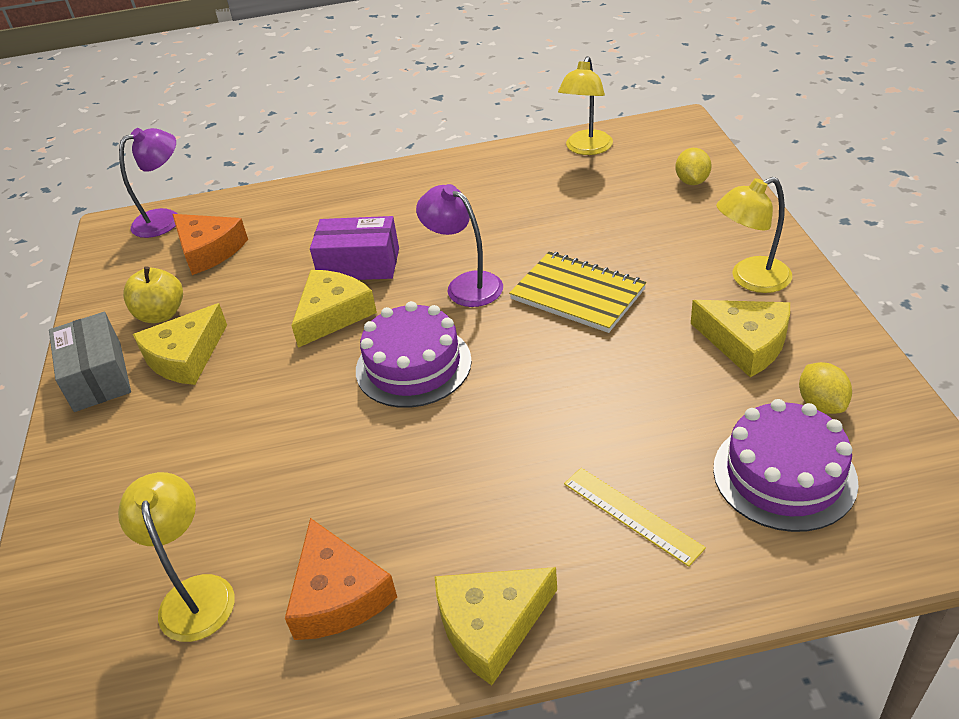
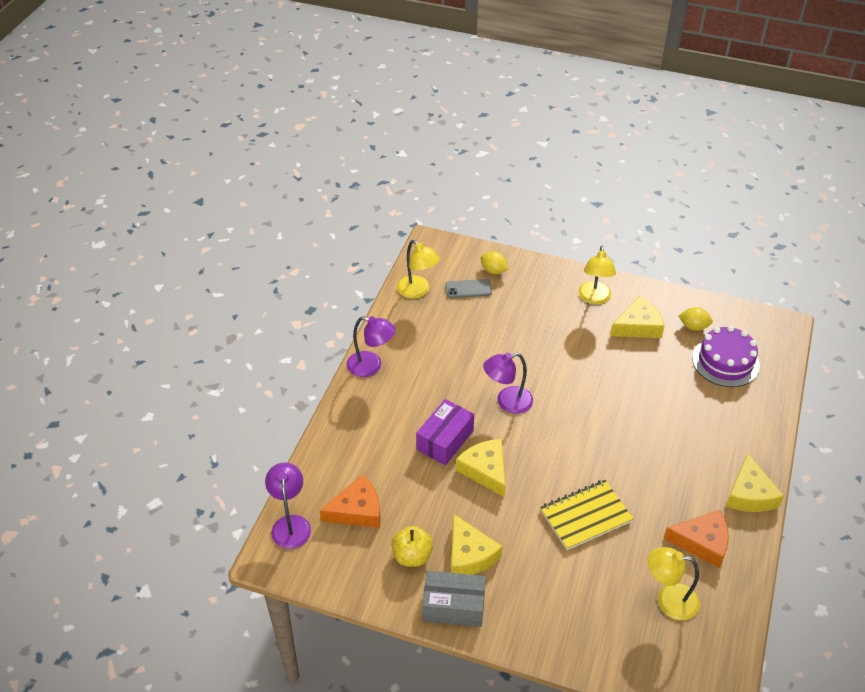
camera: 65 degrees left, 5 degrees up
(413, 365) = (560, 452): purple cake -> none
(432, 171) = (371, 366): none -> purple lamp
(577, 294) = (554, 363): yellow notebook -> yellow notebook (585, 516)
(632, 515) = (717, 420): yellow ruler -> none
(634, 178) = (468, 289): none -> grey phone

